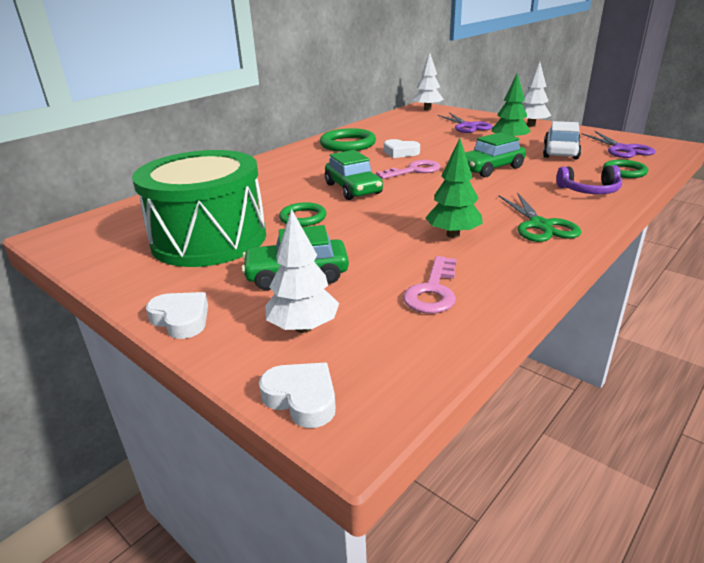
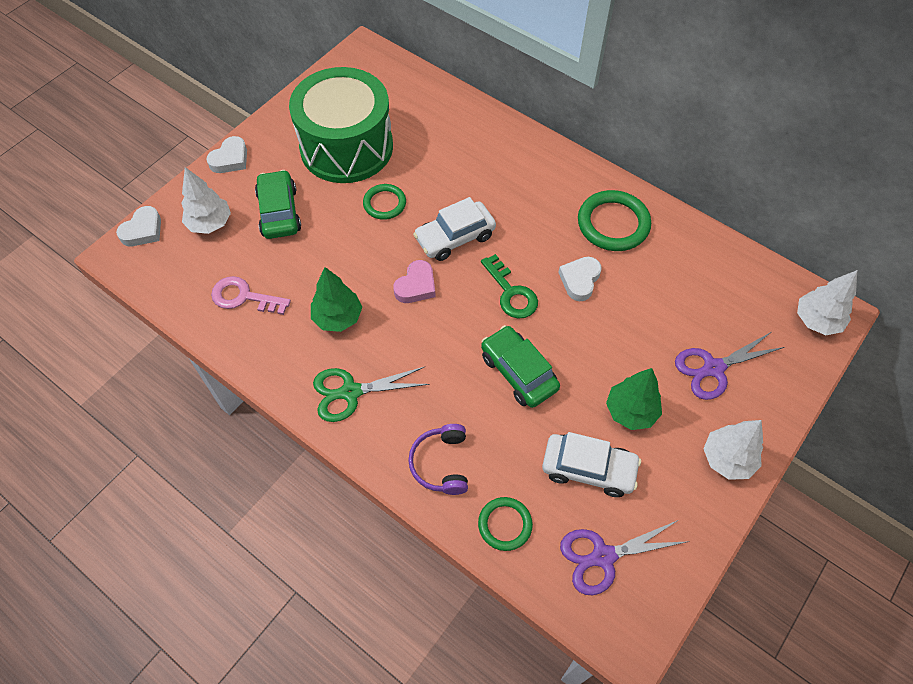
camera: 85 degrees right, 30 degrees up
(353, 189) = (455, 237): green car -> white car
(409, 202) = (416, 286): none -> pink heart
(414, 170) = (511, 293): pink key -> green key

